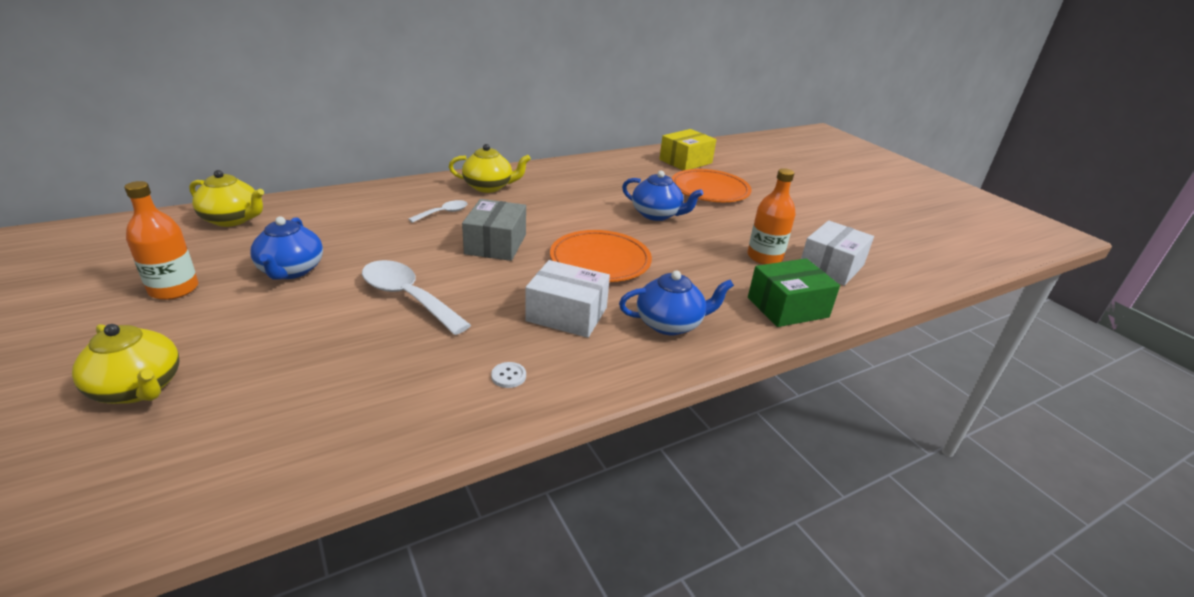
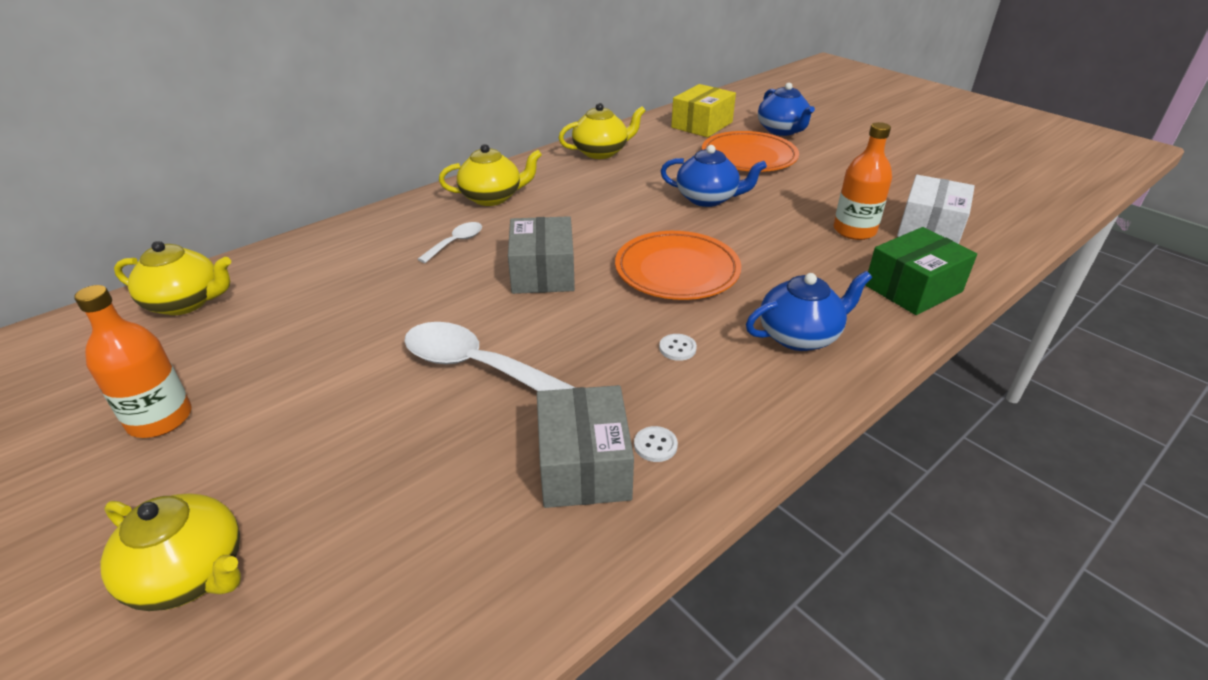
camera: 10 degrees left, 5 degrees up
(291, 270) = (305, 360): blue teapot -> blue teapot (782, 130)
(447, 378) = (584, 465): none -> grey box
(567, 314) = (677, 348): white box -> white button
(592, 169) = (601, 152): none -> yellow teapot

